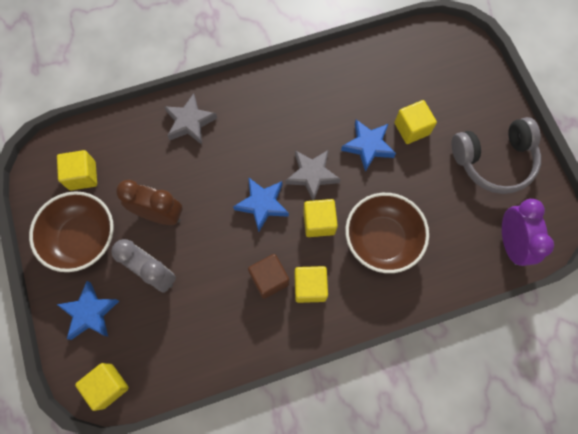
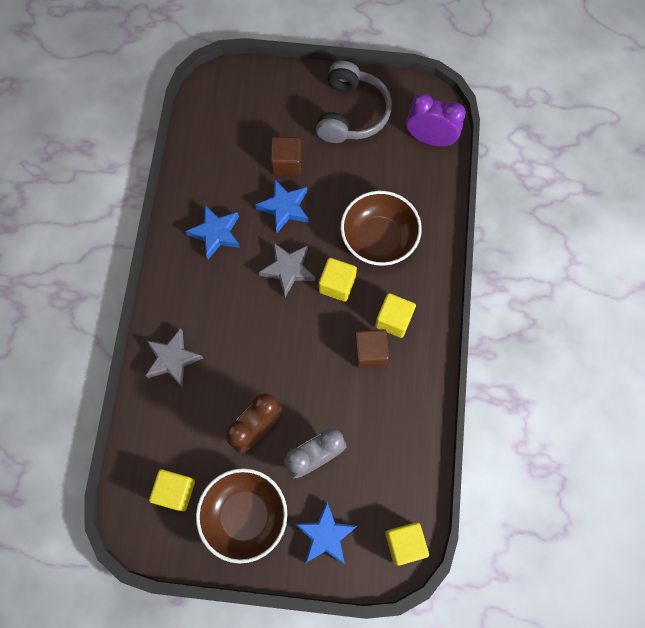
camera: 65 degrees left, 0 degrees up
(262, 204) = (295, 327): blue star -> blue star (216, 233)
(411, 128) = (287, 163): yellow cube -> brown cube

